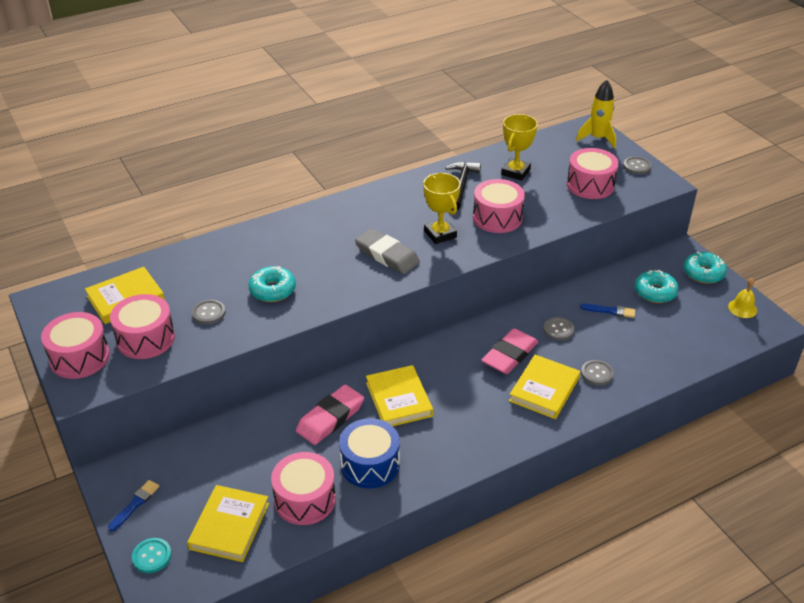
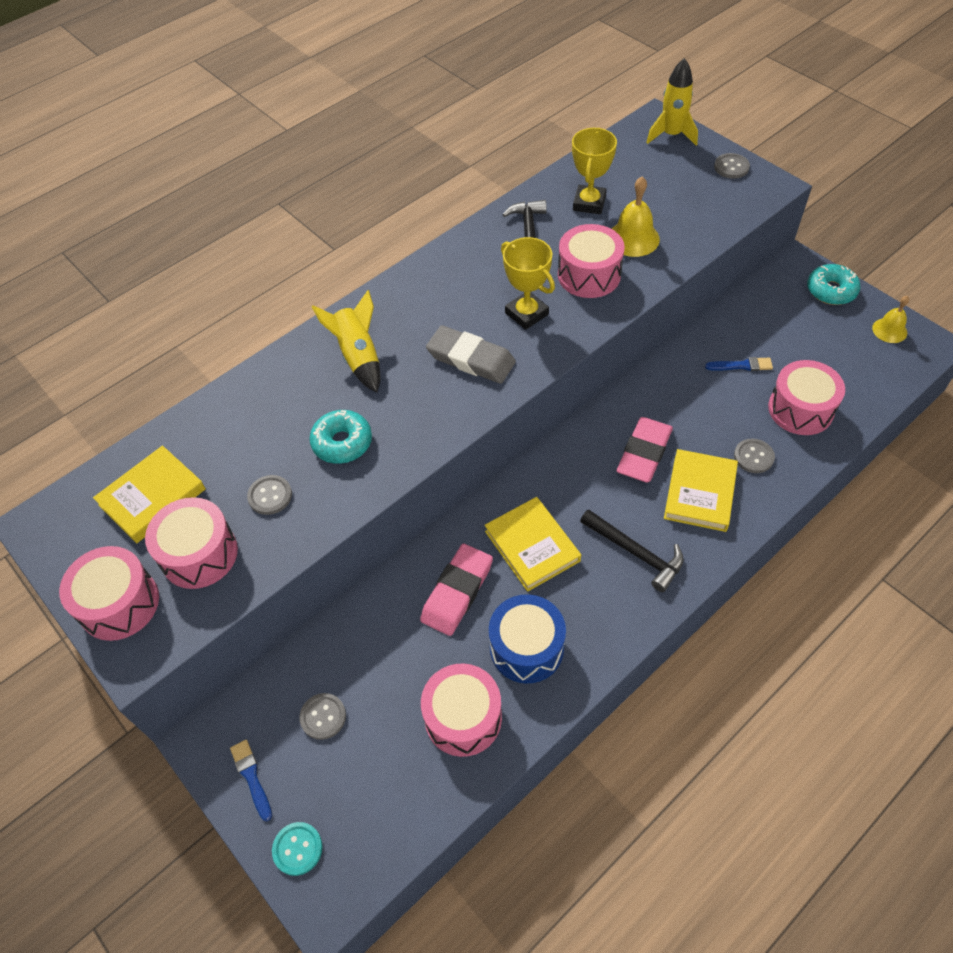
camera: 10 degrees left, 15 degrees up
(135, 504) = (251, 777): blue brush -> blue brush turned 45 degrees counterclockwise
(229, 526) = (381, 779): yellow book -> none
(305, 239) = (358, 356): none -> yellow rocket
(478, 419) = (636, 553): none -> black hammer
(541, 200) = (633, 238): none -> yellow bell
(558, 330) = (690, 405): grey button -> grey button (323, 717)
(590, 185) = (685, 205): pink drum -> pink drum (800, 409)
(655, 292) = (784, 328): turquoise donut -> none

